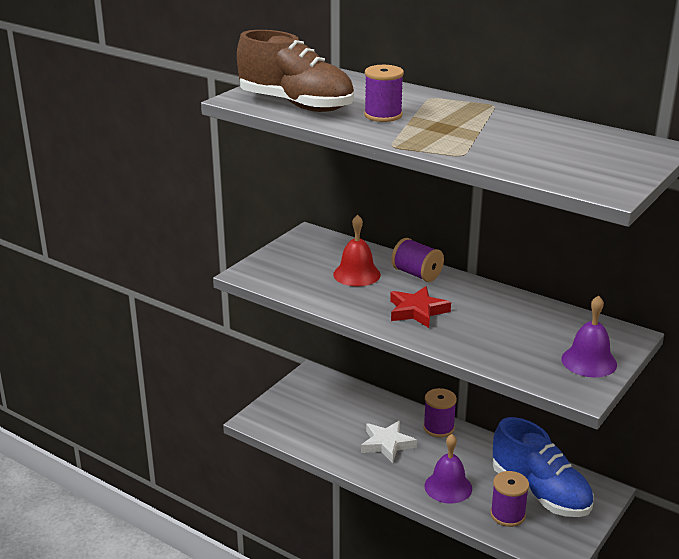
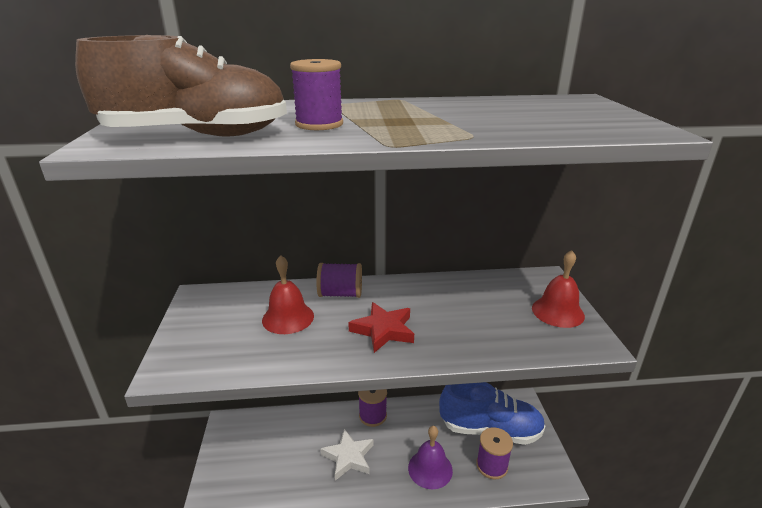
camera: 40 degrees left, 0 degrees up
(589, 361) = (557, 312): purple bell -> red bell

